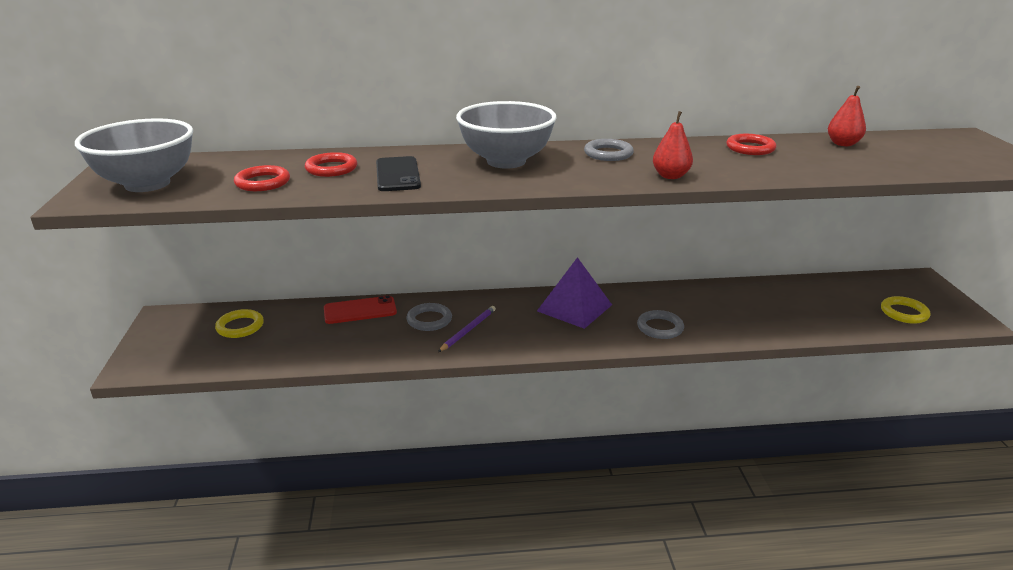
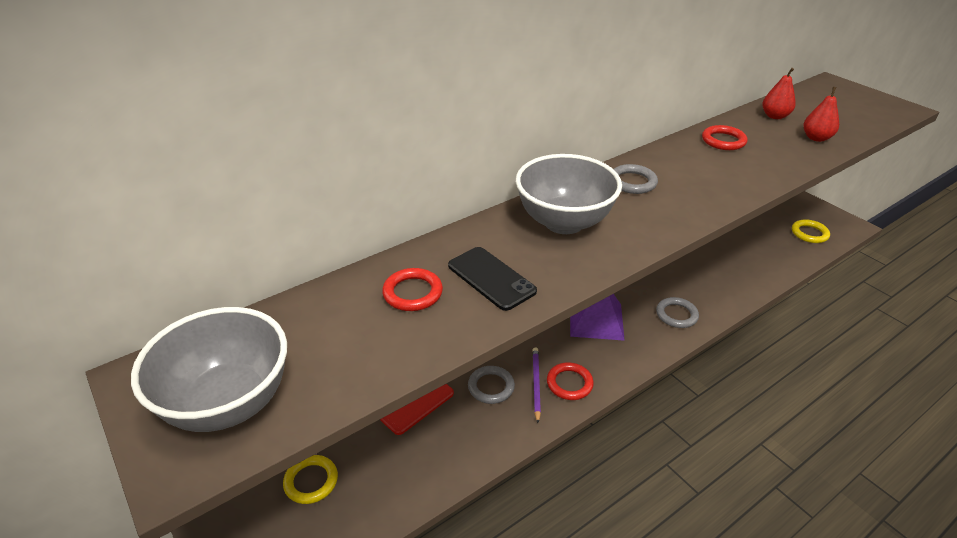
camera: 30 degrees left, 10 degrees up
(262, 182) = (367, 345): red ring -> red ring (569, 383)
(670, 176) = (713, 198): red pear -> red pear (816, 138)

